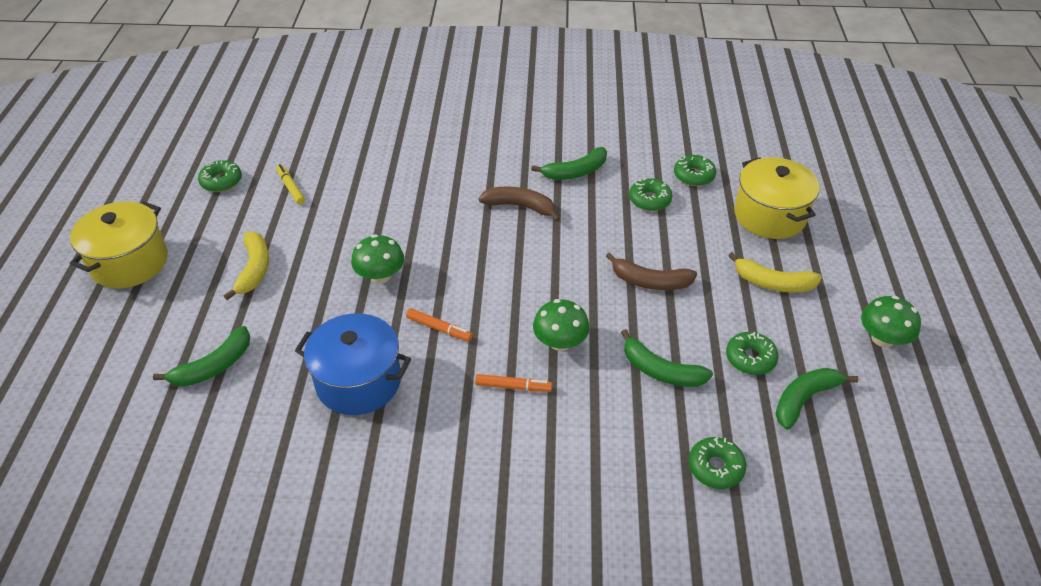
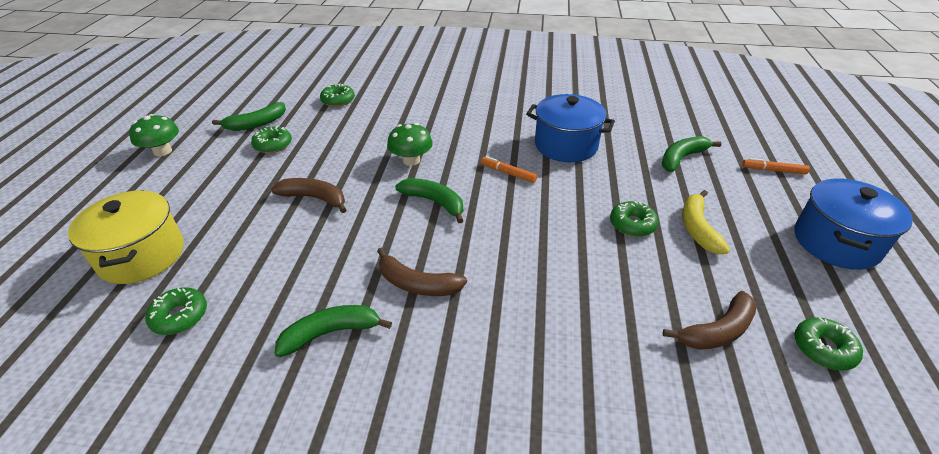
camera: 175 degrees left, 5 degrees down
(130, 262) = (836, 242): yellow pot -> blue pot
(291, 188) = (717, 331): yellow marker -> brown banana
(380, 276) = (568, 216): green mushroom -> none
(513, 387) = (453, 138): orange marker -> orange marker (773, 170)
(649, 200) = (260, 283): green donut -> green donut (632, 224)
(660, 371) = (343, 141): green banana -> green banana (434, 202)
(773, 283) = (206, 191): yellow banana -> none

